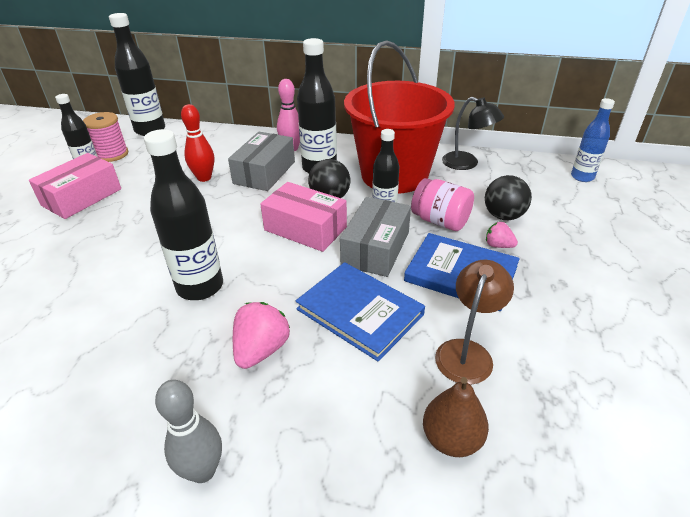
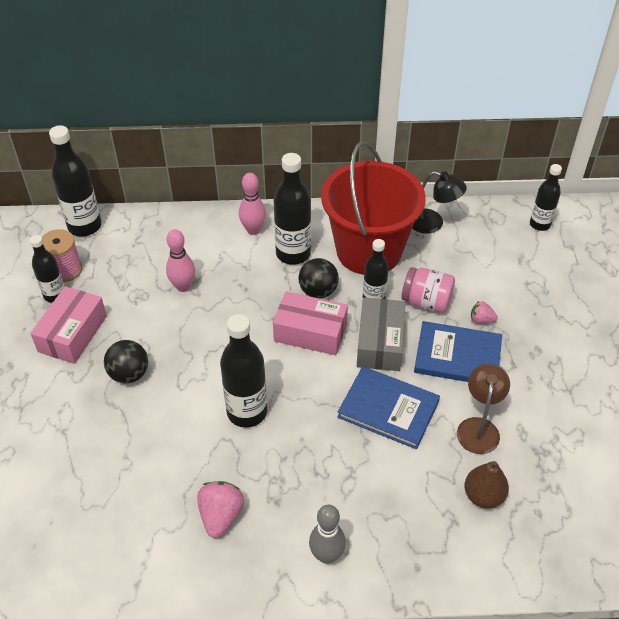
camera: 15 degrees left, 10 degrees up
(204, 178) = (183, 286): red bowling pin -> pink bowling pin
(261, 350) = (325, 458): pink strawberry -> pink strawberry (221, 515)
(264, 172) = (240, 269): grey box -> none
(503, 216) = (479, 285): black ball -> black ball (129, 374)
(582, 177) = (540, 224): blue bottle -> black bottle

